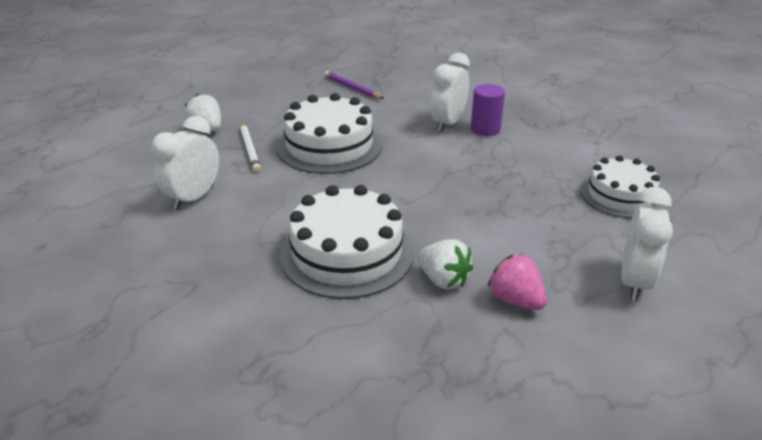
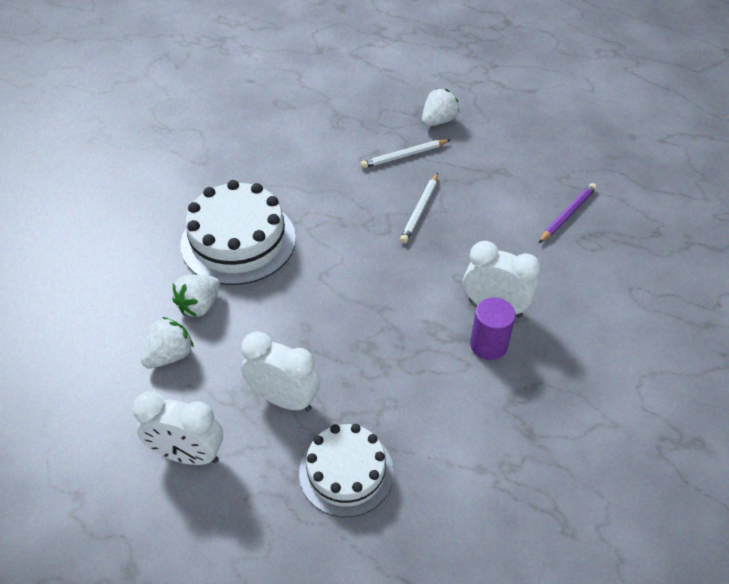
camera: 85 degrees right, 15 degrees up
(194, 198) = (316, 138): white clock -> white clock (284, 399)
(329, 146) = (419, 210): white cake -> white pencil
(515, 300) = (170, 355): pink strawberry -> white strawberry

